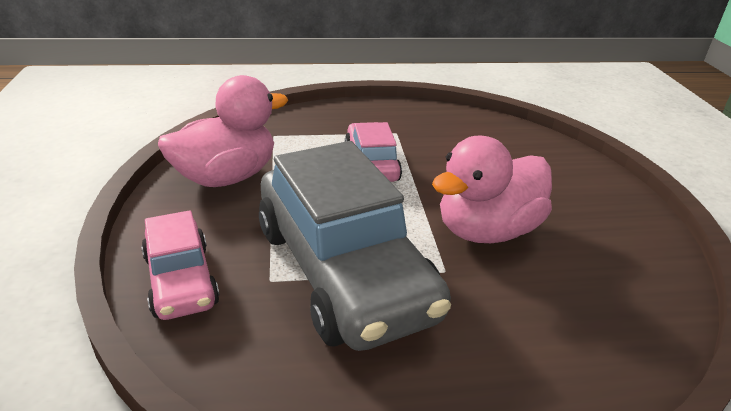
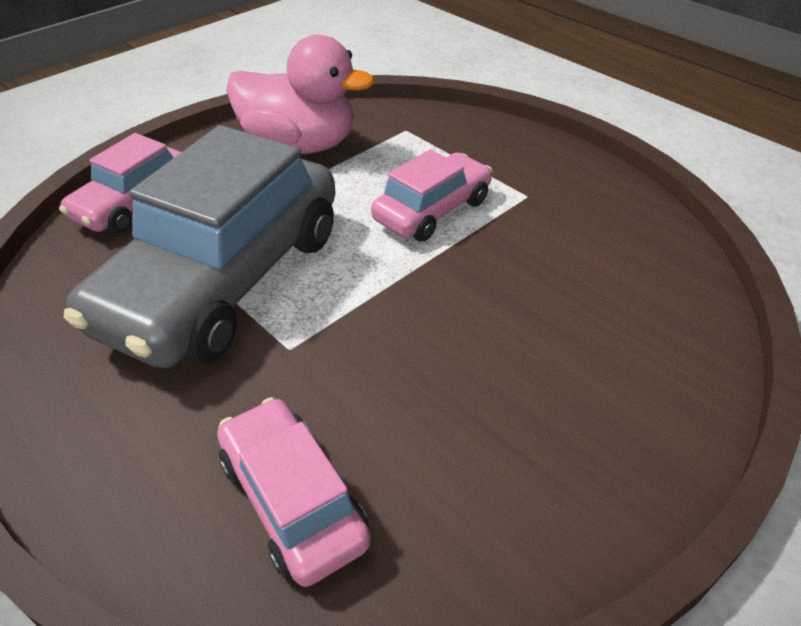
camera: 55 degrees right, 10 degrees up
(486, 230) = (400, 350): pink duck -> none
(580, 322) = (293, 500): none -> pink car

